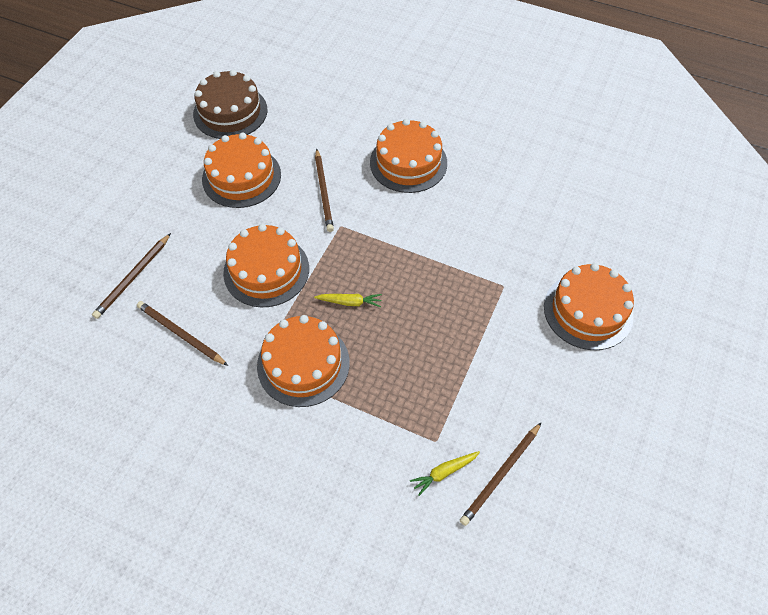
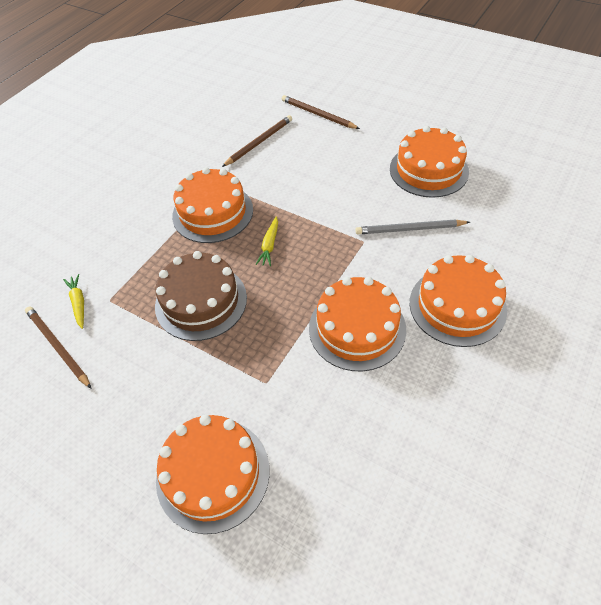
camera: 100 degrees right, 5 degrees down
(230, 112) = (518, 159): brown cake -> brown cake (201, 301)
(266, 270) = (314, 189): orange cake -> orange cake (357, 328)
(324, 192) = (410, 229): brown pencil -> grey pencil

